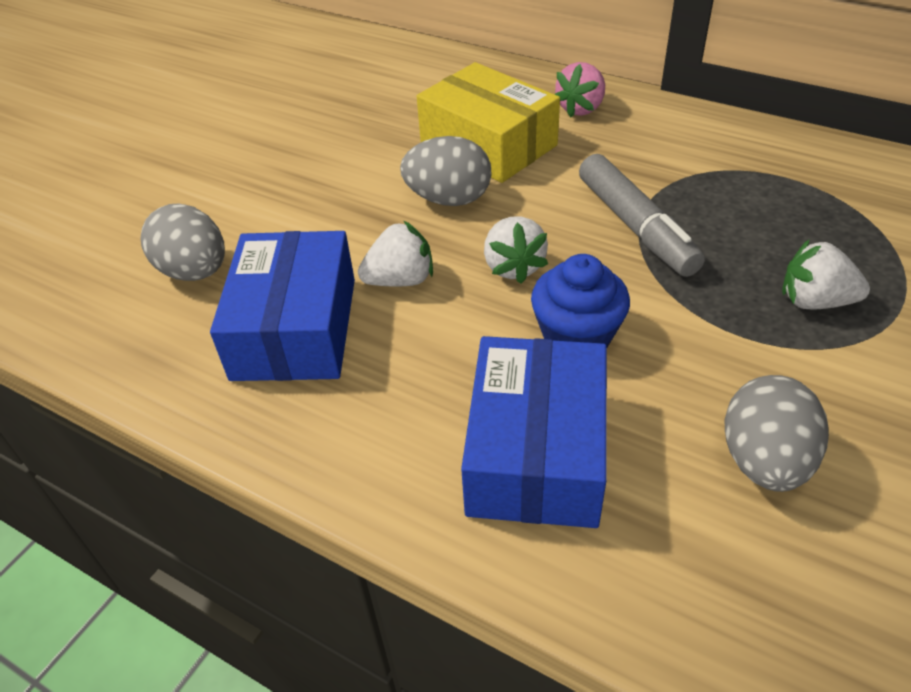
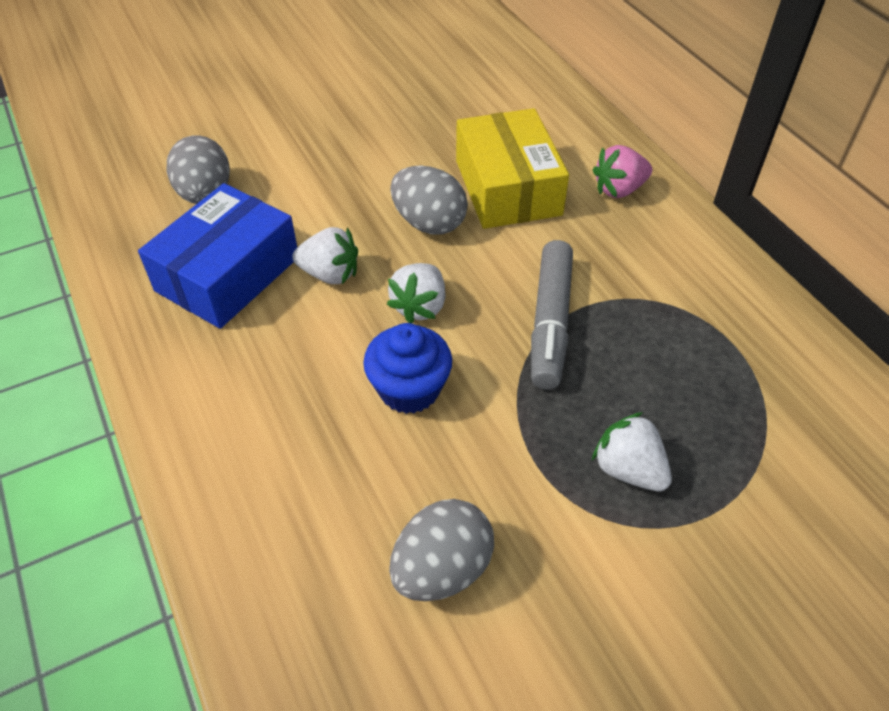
camera: 30 degrees right, 5 degrees up
(536, 452) = (292, 460): blue box -> none

